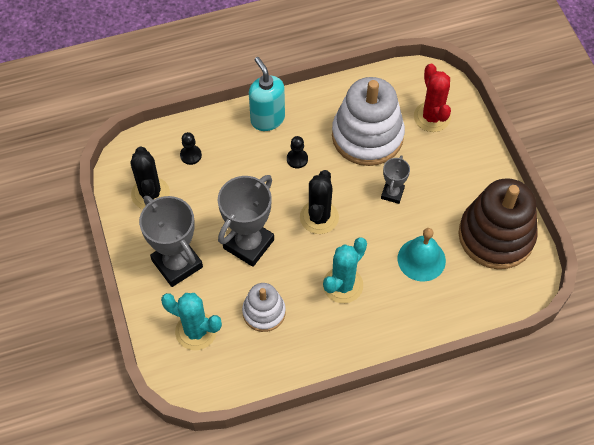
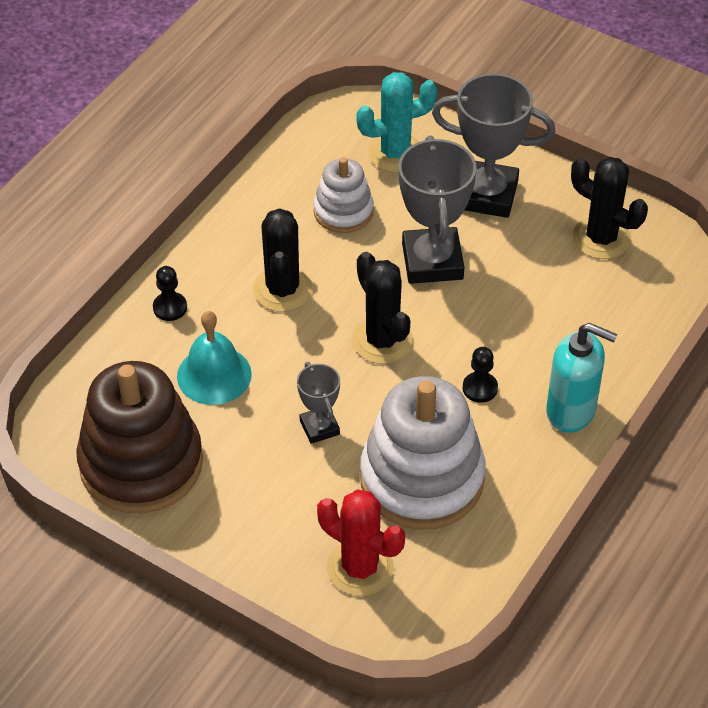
camera: 140 degrees right, 10 degrees down
(191, 155) = (609, 306): black pawn -> black pawn (170, 308)
(343, 285) = (282, 290): turquoise cactus -> black cactus

